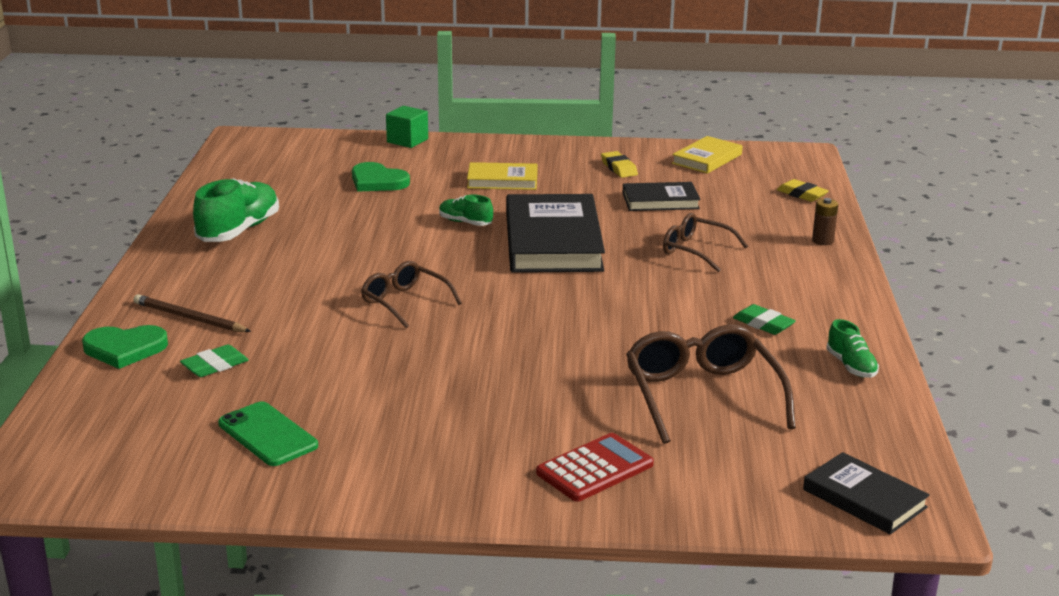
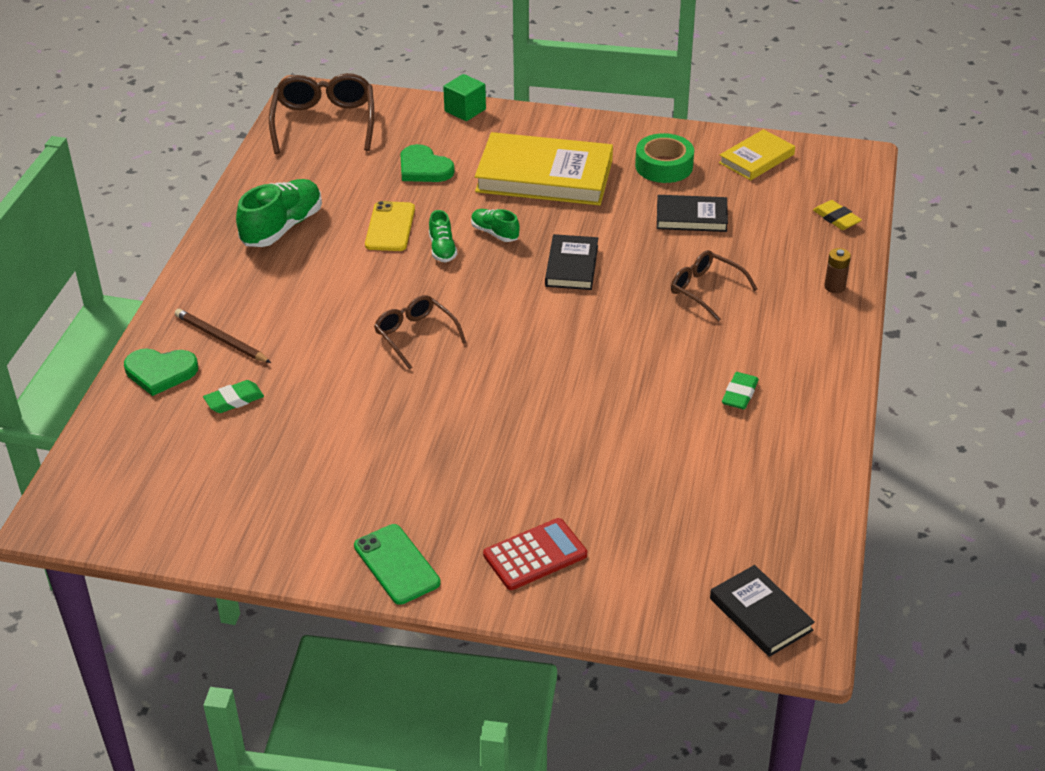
camera: 10 degrees right, 15 degrees up
(267, 435) = (265, 487): green phone -> green phone (396, 564)
(354, 224) = (390, 227): none -> yellow phone
(502, 180) = (544, 176): yellow book -> yellow book, size x1.87
(553, 241) = (572, 266): black book -> black book, size x0.54
(619, 168) = (664, 166): yellow eraser -> green tape
(702, 395) = (655, 478): brown glasses -> brown glasses (324, 122)
(763, 324) = (739, 394): green eraser -> green eraser turned 60 degrees clockwise
(851, 366) = (804, 456): green shoe -> green shoe (442, 249)

